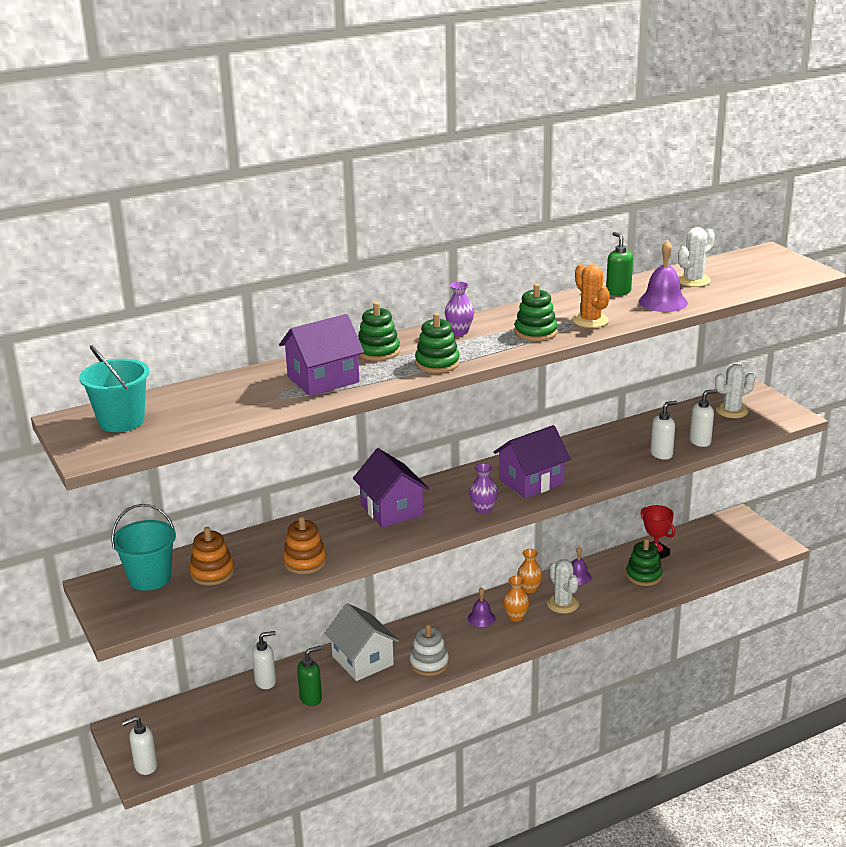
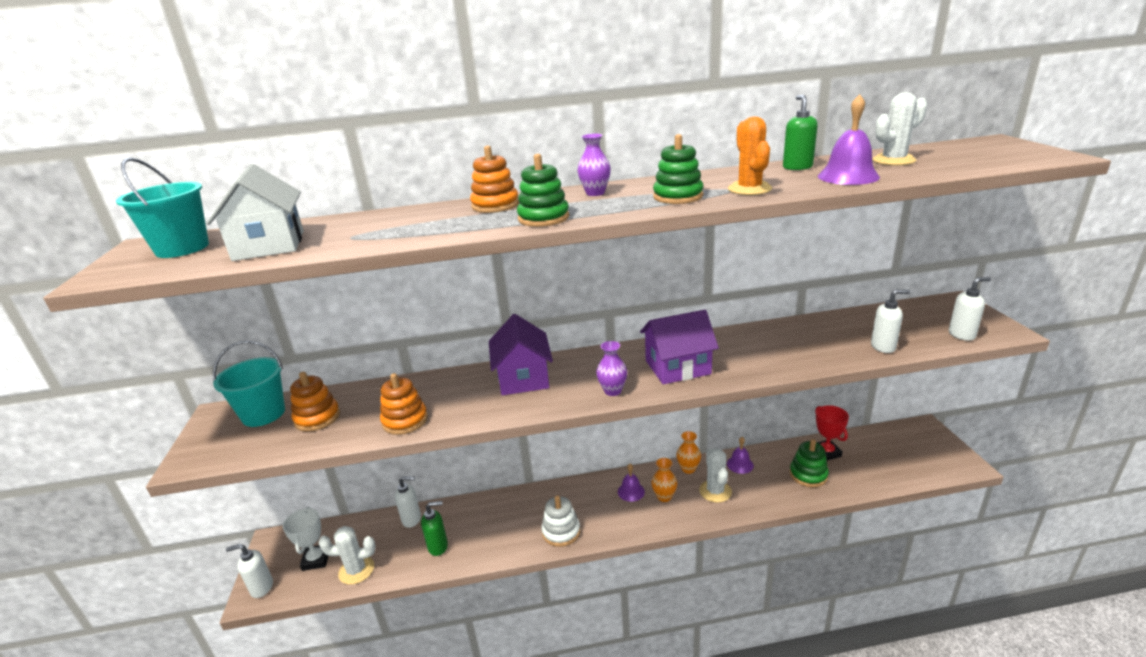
camera: 20 degrees right, 0 degrees up
(186, 733) = (316, 560): none -> white trophy
(323, 379) = (412, 225): purple house -> none
(362, 660) = (504, 515): white house -> white house (269, 245)
(378, 351) = (495, 205): green stacking toy -> orange stacking toy
(661, 454) = (833, 355): white soap dispenser -> white soap dispenser (962, 335)
(732, 411) = (927, 318): white cactus -> white cactus (356, 570)

